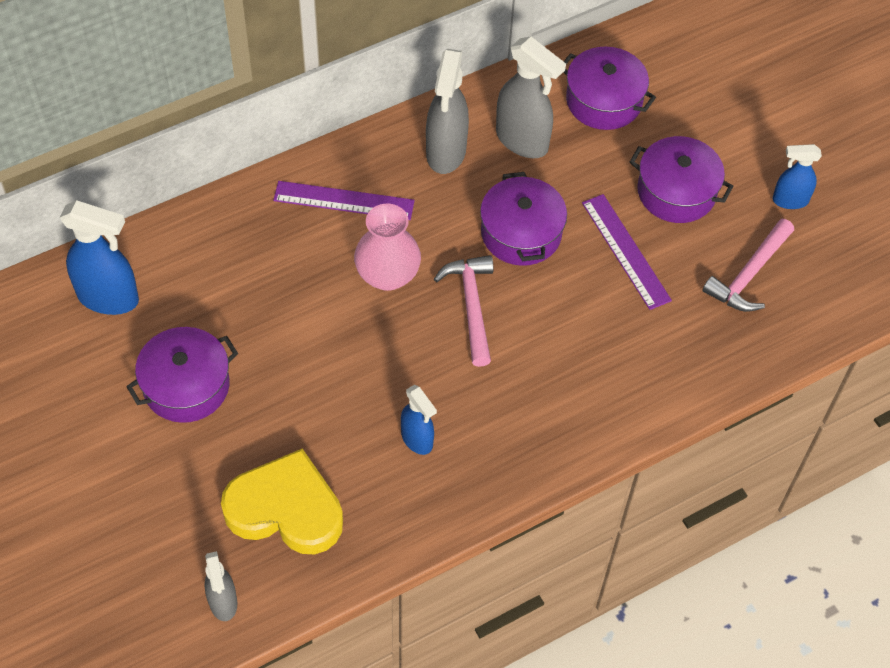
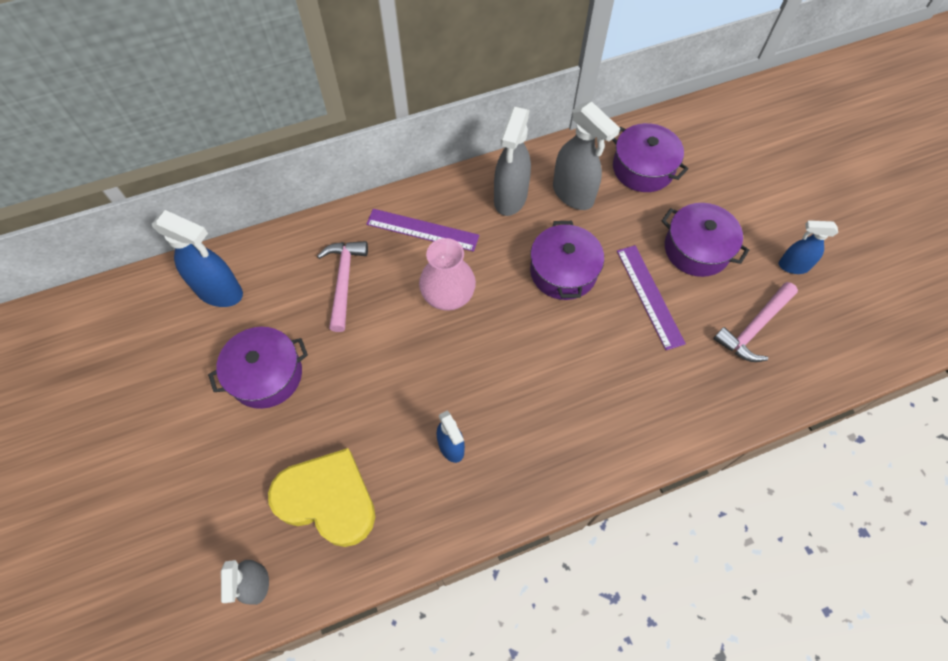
camera: 10 degrees right, 5 degrees up
(471, 306) = (514, 330): pink hammer -> pink hammer (344, 281)

